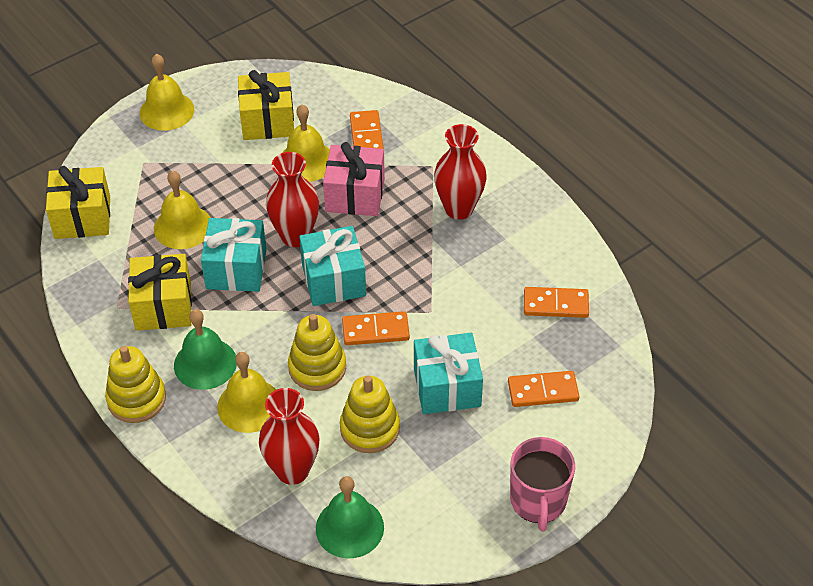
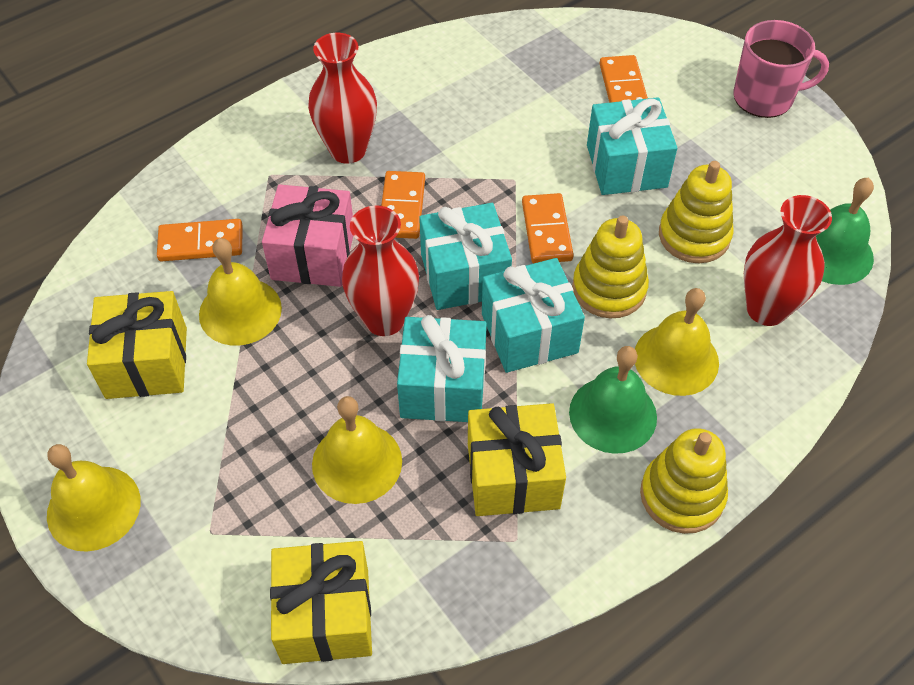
camera: 90 degrees left, 5 degrees up
(278, 317) = (529, 333): none -> turquoise gift
(555, 305) = (502, 72): orange domino -> orange domino (402, 207)

